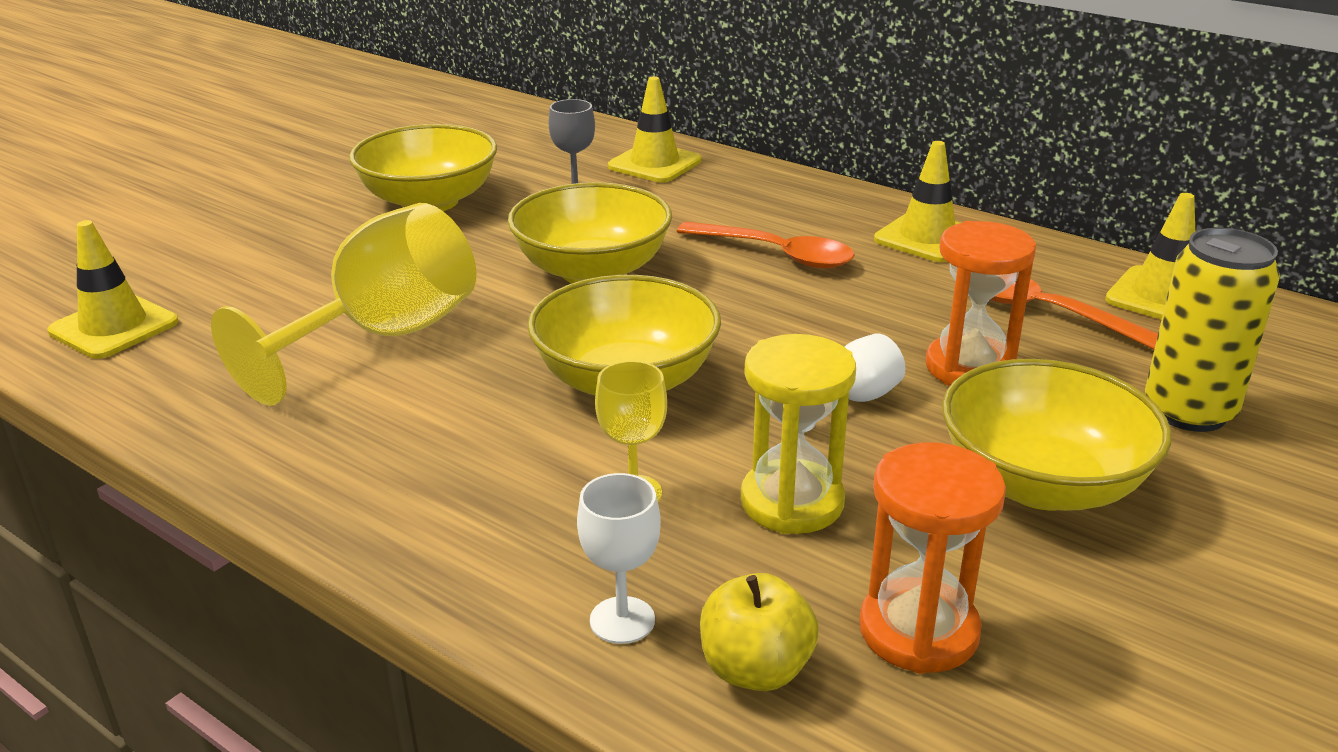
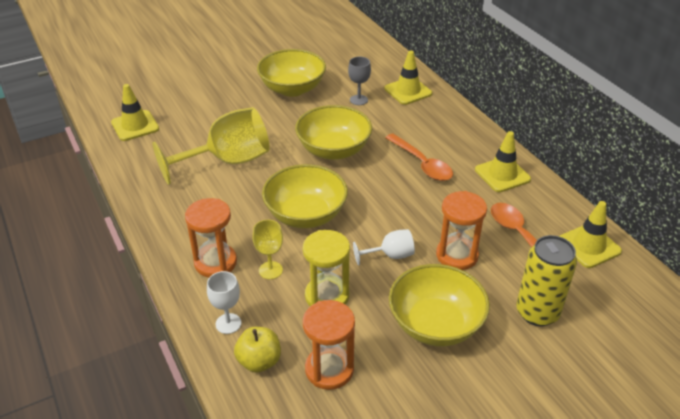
camera: 25 degrees right, 10 degrees up
(497, 515) = (215, 263): none -> orange hourglass

